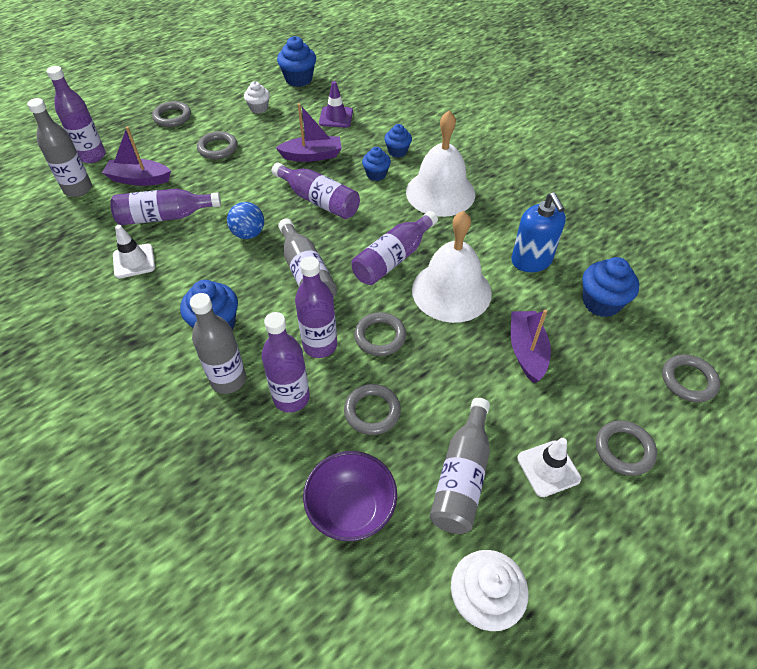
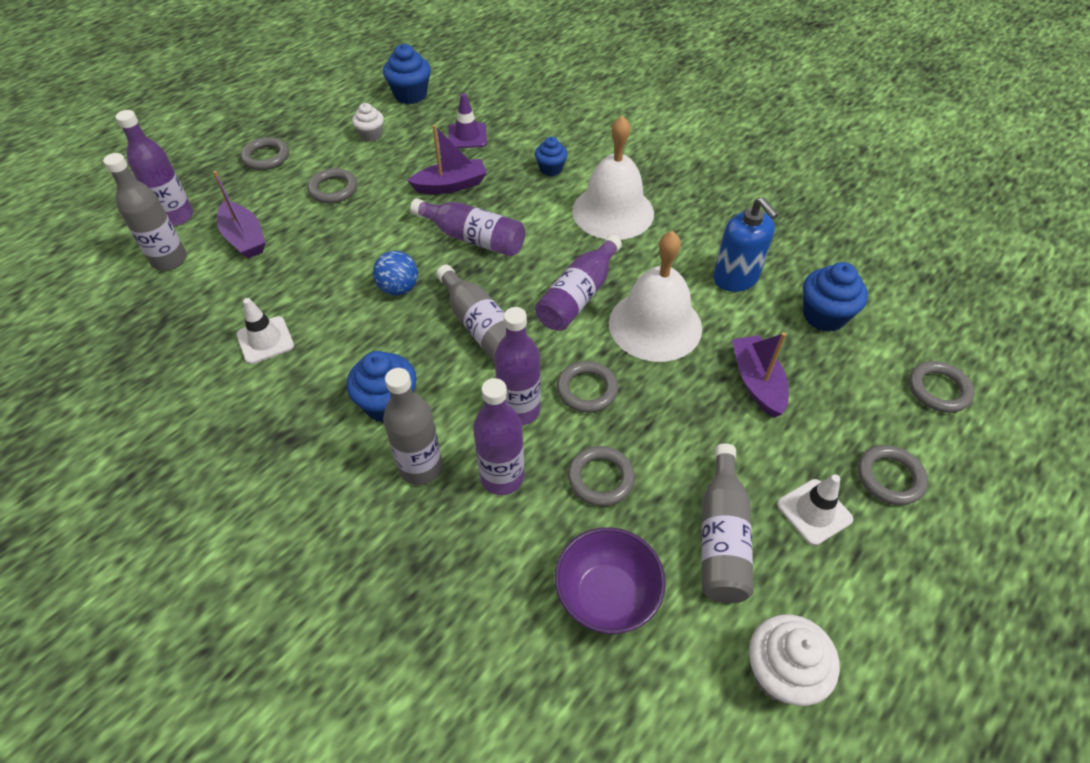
camera: 10 degrees left, 0 degrees up
(139, 179) = (244, 238): purple boat -> purple boat turned 120 degrees counterclockwise
(165, 216) = (289, 280): purple bottle -> none
(376, 174) = (533, 199): blue cupcake -> none

